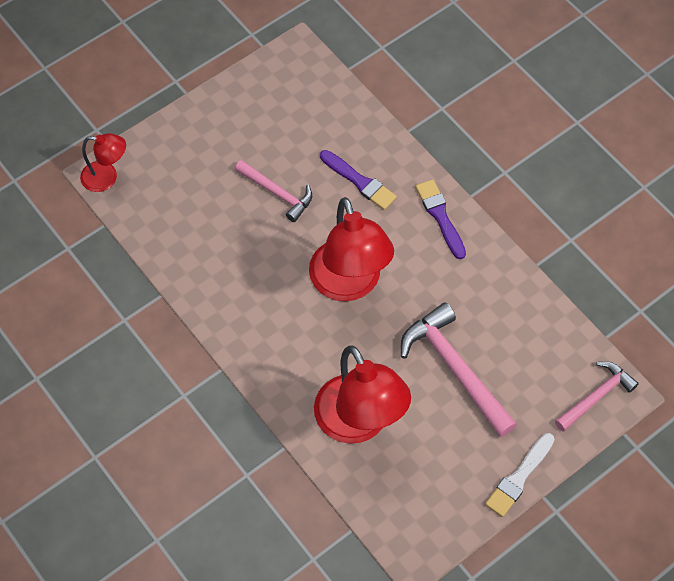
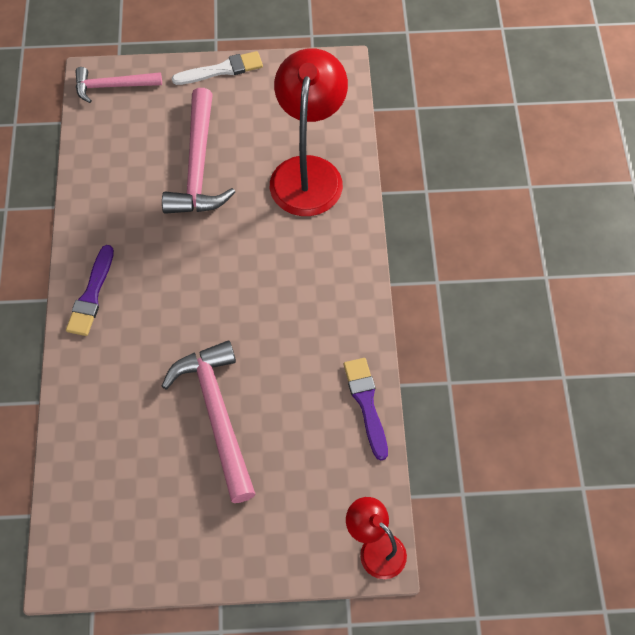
camera: 145 degrees left, 0 degrees up
(277, 193) = (217, 415): pink hammer -> pink hammer, size x1.61
(349, 284) = (223, 285): red lamp -> none
(359, 182) = (131, 376): purple brush -> purple brush (366, 404)

